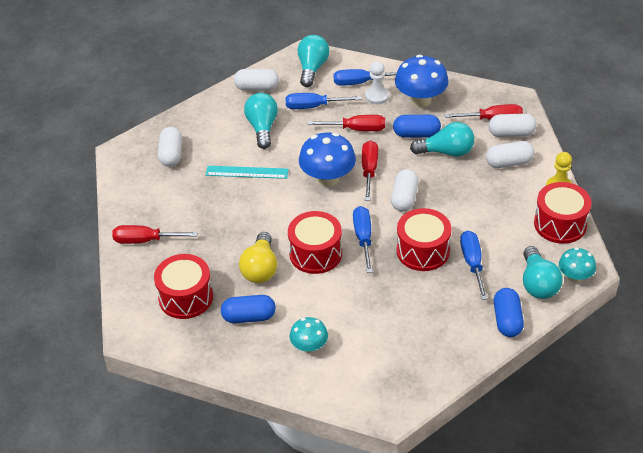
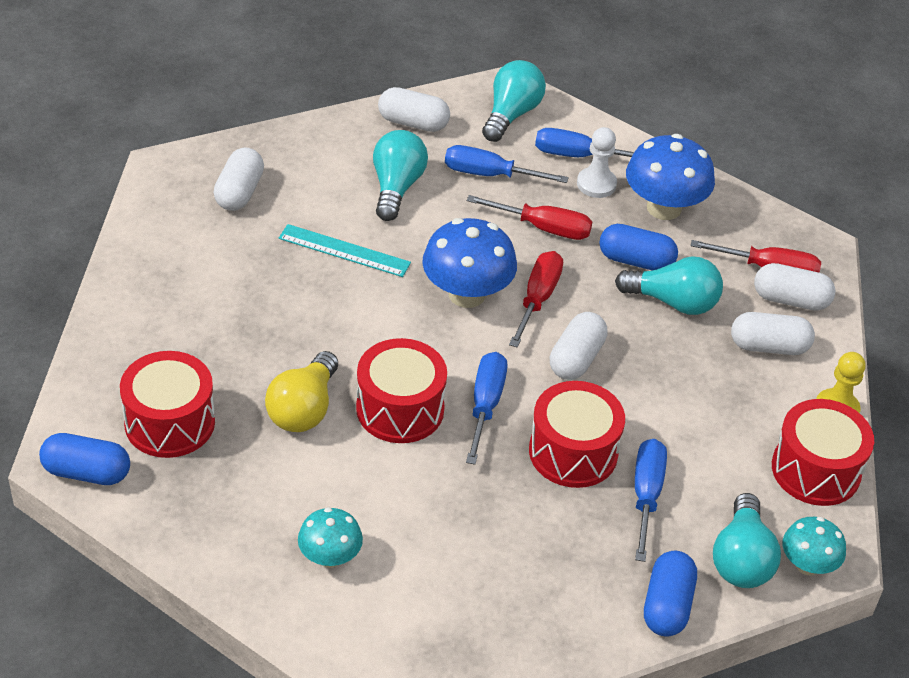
camera: 10 degrees right, 0 degrees up
(145, 240) = (145, 315): red screwdriver -> none
(249, 317) = (254, 481): blue capsule -> blue capsule (87, 472)

